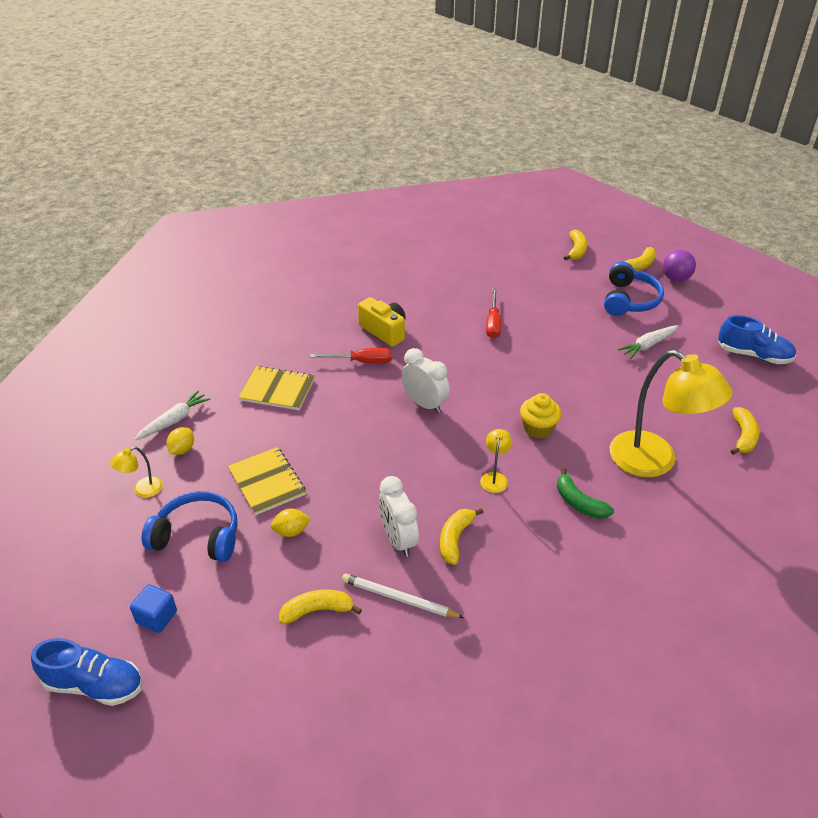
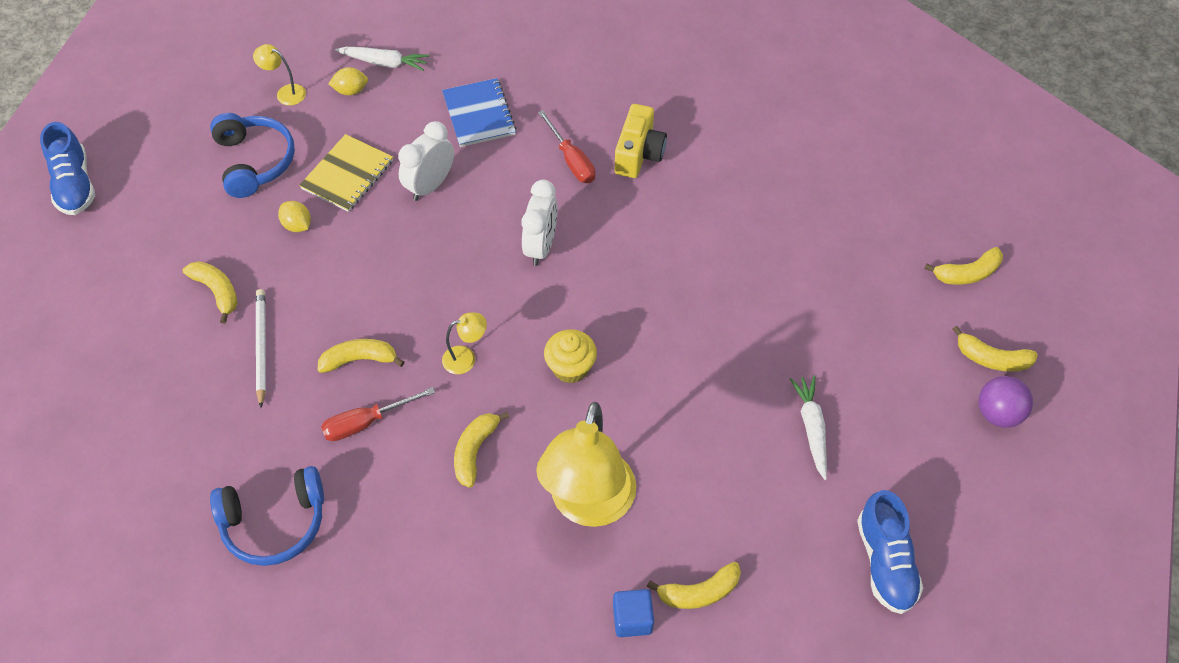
camera: 60 degrees right, 15 degrees up
(157, 617) = (155, 185): blue cube -> blue cube (632, 619)
(277, 390) = (479, 114): yellow notebook -> blue notebook
(398, 540) = (333, 313): white clock -> white clock (430, 185)
(493, 323) = (731, 248): red screwdriver -> red screwdriver (366, 422)
(579, 503) = (475, 451): green banana -> yellow banana
(629, 300) = (898, 374): blue headphones -> blue headphones (274, 522)
(648, 345) = (811, 428): white carrot -> white carrot turned 60 degrees clockwise

